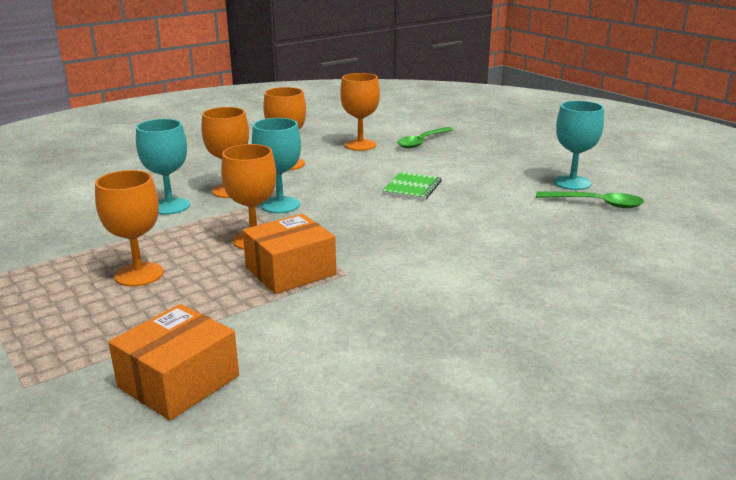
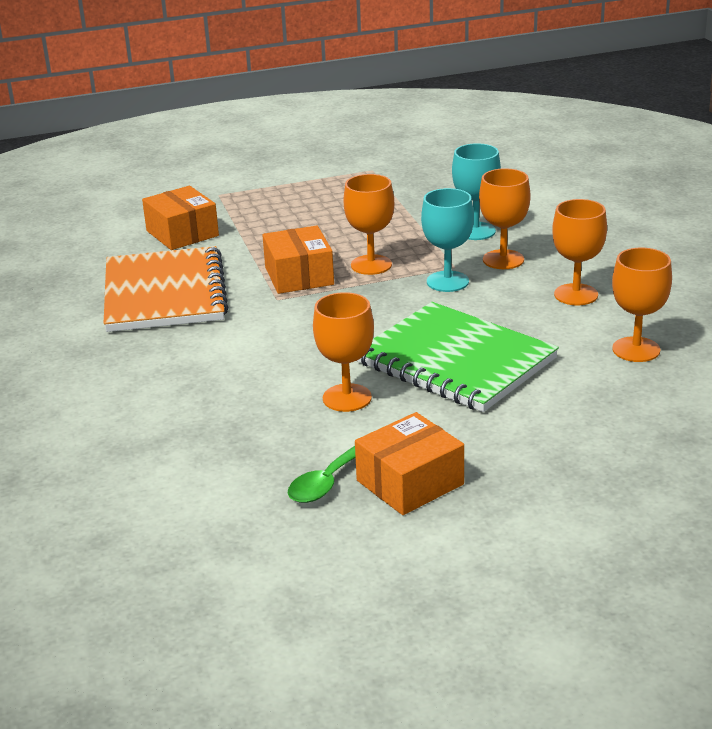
camera: 110 degrees right, 5 degrees up
(139, 274) = (338, 220): orange goblet -> orange goblet (347, 398)
(367, 346) = (164, 293): none -> orange notebook
(412, 188) = (455, 361): green notebook -> green notebook, size x2.26
(422, 142) = (635, 400): green spoon -> none
(572, 183) = (410, 482): turquoise goblet -> orange box

